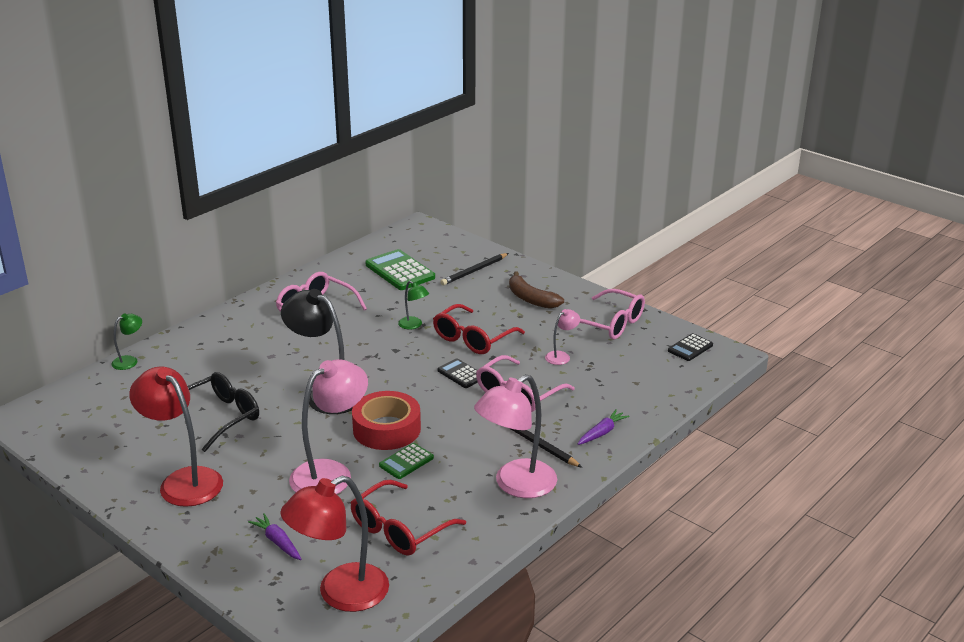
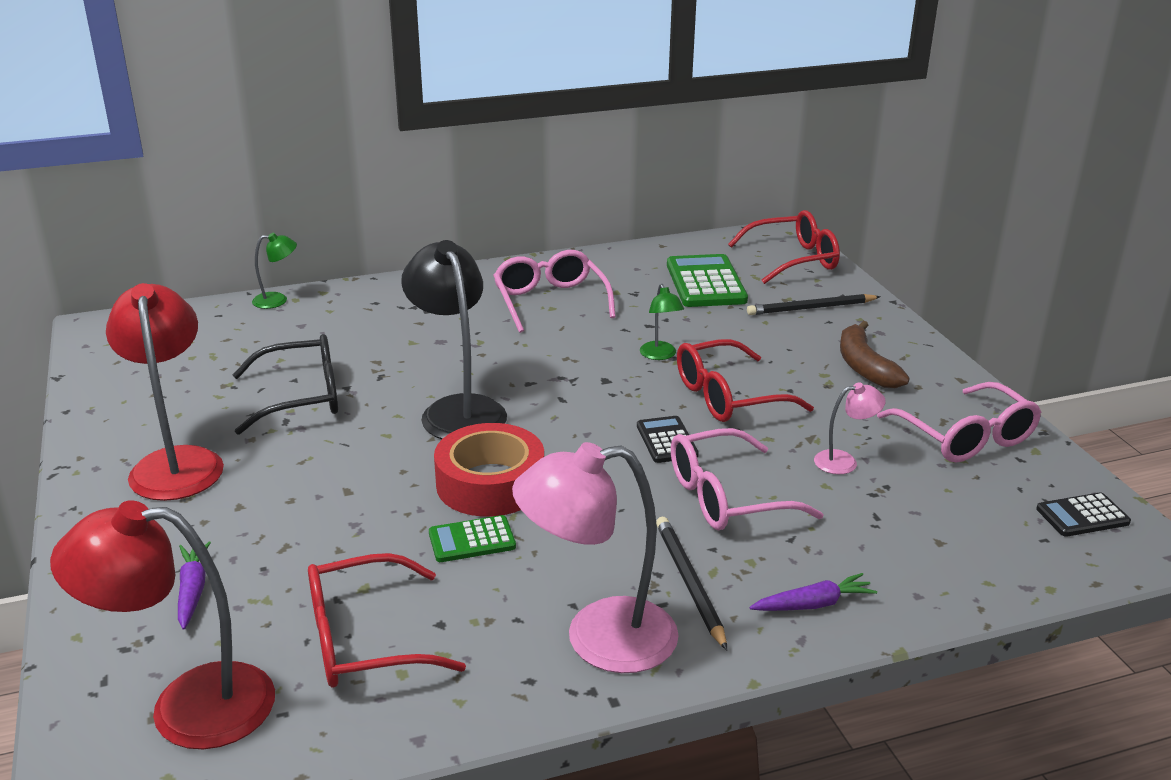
camera: 30 degrees right, 0 degrees up
(331, 473) = (357, 519): pink lamp -> none
(439, 241) = (794, 259): none -> red glasses

